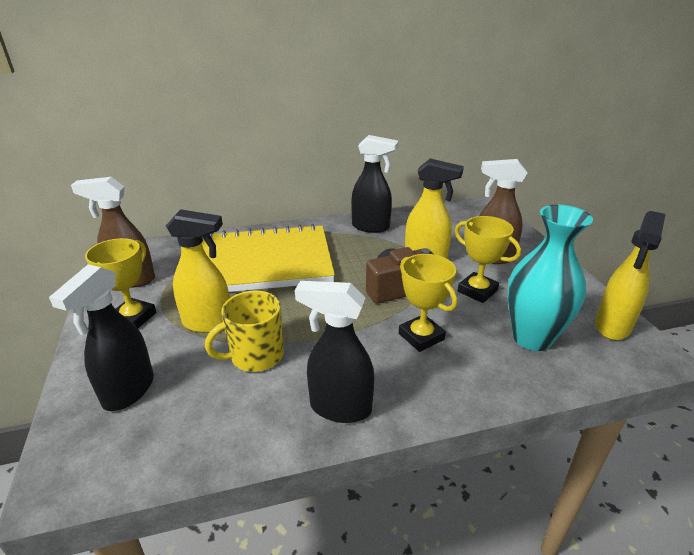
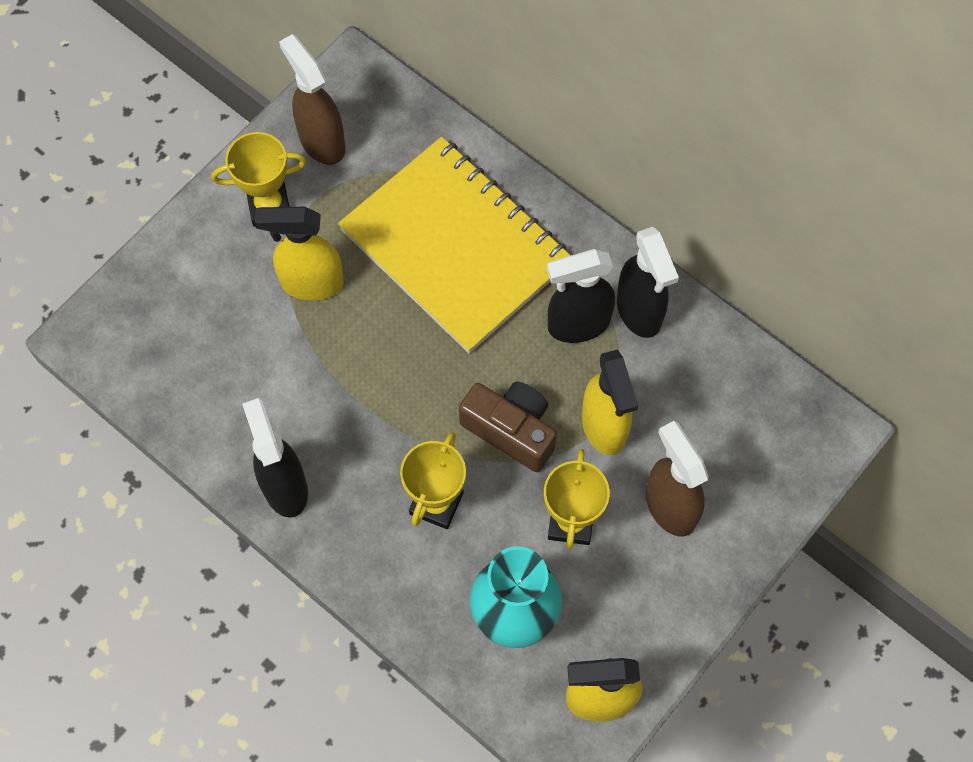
camera: 55 degrees right, 35 degrees up
(128, 391) = (184, 298): black spray bottle -> black spray bottle (577, 324)
(208, 323) = (311, 283): yellow spray bottle -> yellow spray bottle turned 120 degrees clockwise
(255, 355) = (298, 365): yellow mug -> none

